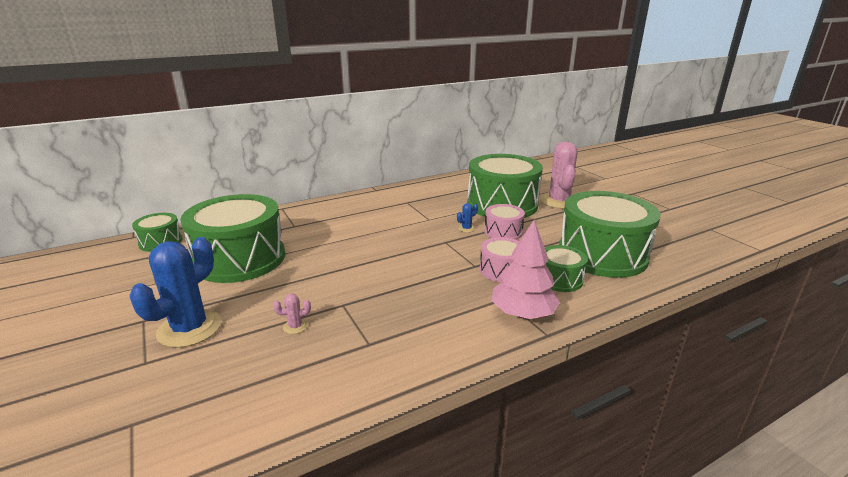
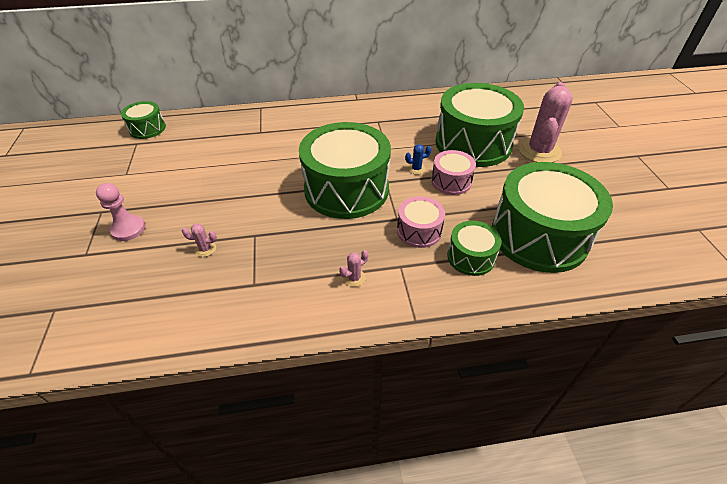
camera: 20 degrees right, 20 degrees up
(189, 328) = (128, 229): blue cactus -> pink pawn
(240, 259) = (198, 162): green drum -> green drum (346, 189)
(468, 316) = (354, 278): none -> pink cactus
(523, 314) = (407, 290): pink tree -> none

